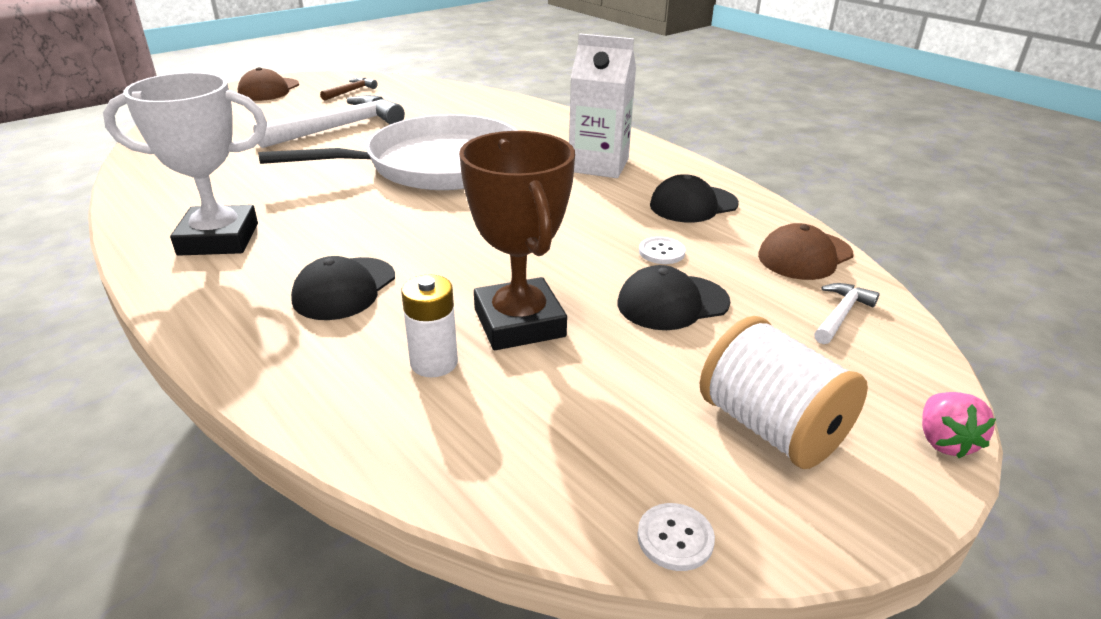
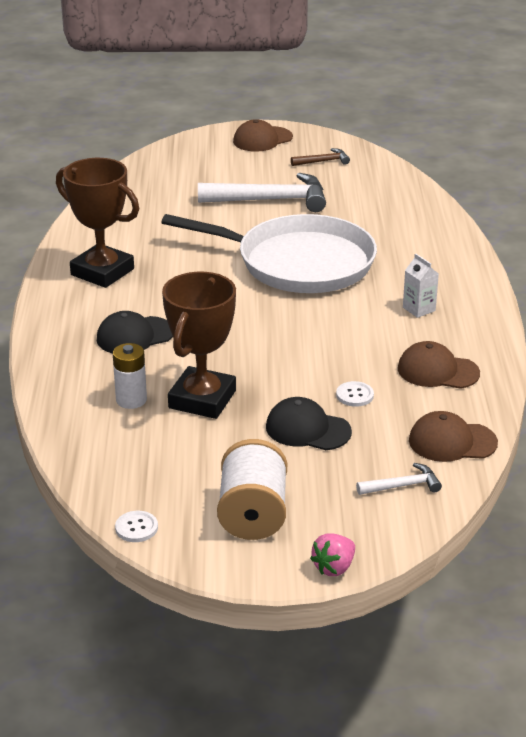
camera: 40 degrees right, 0 degrees up
(218, 239) = (102, 272): white trophy -> brown trophy
(598, 165) = (419, 309): white carton -> white carton, size x0.50
(693, 204) = (437, 371): black cap -> brown cap

